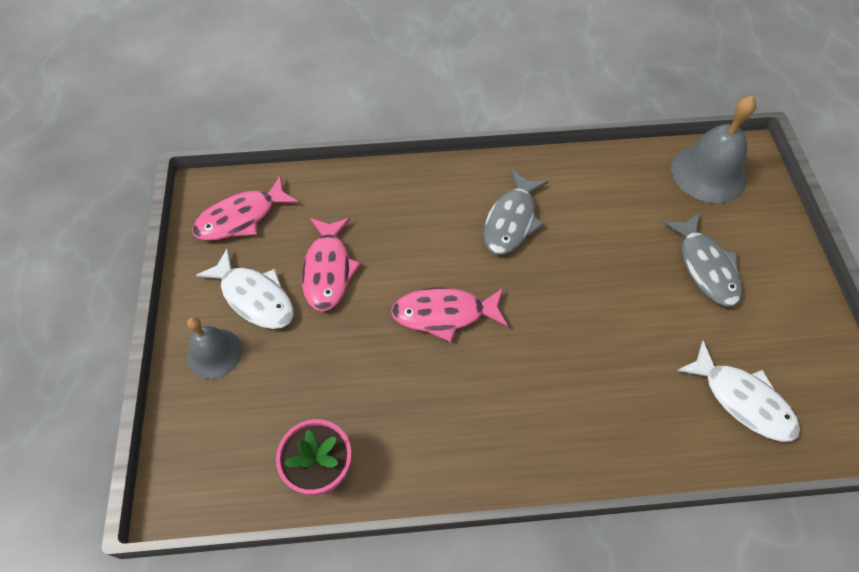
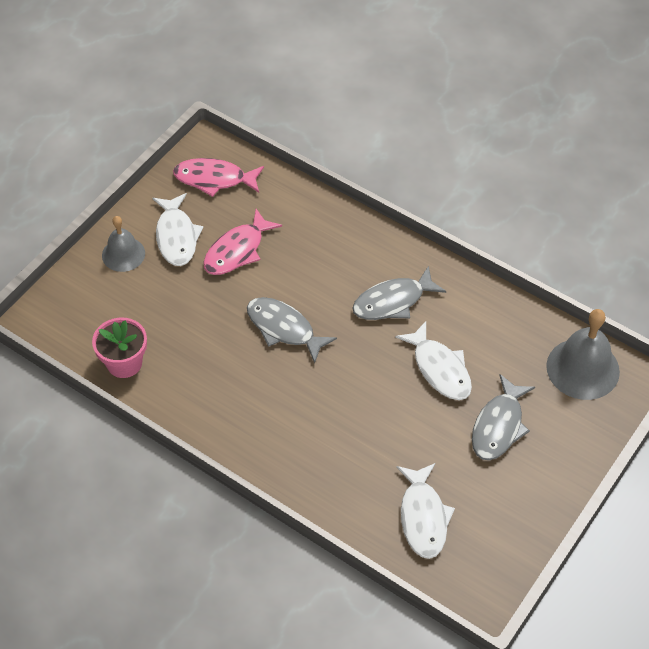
camera: 40 degrees right, 5 degrees down
(444, 314) = (284, 328): pink fish -> grey fish
(609, 252) = (439, 369): none -> white fish

